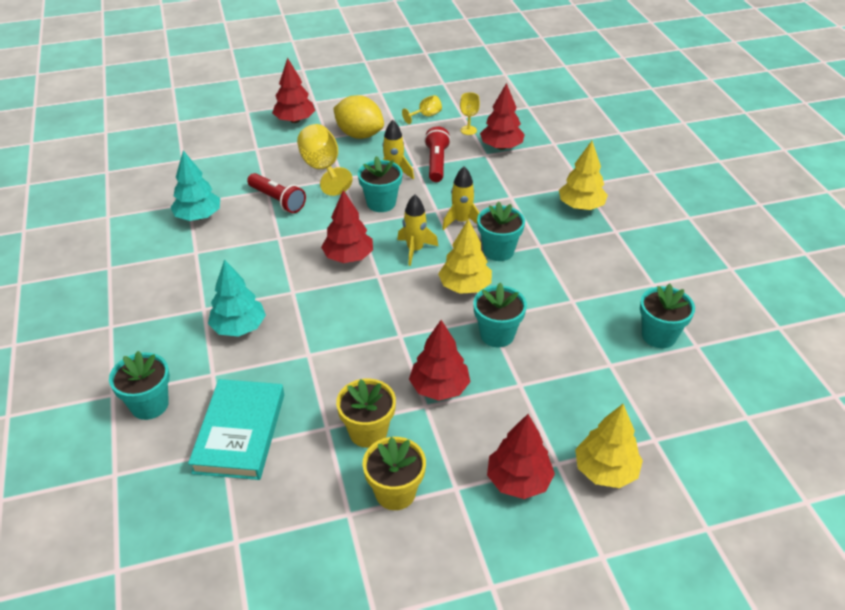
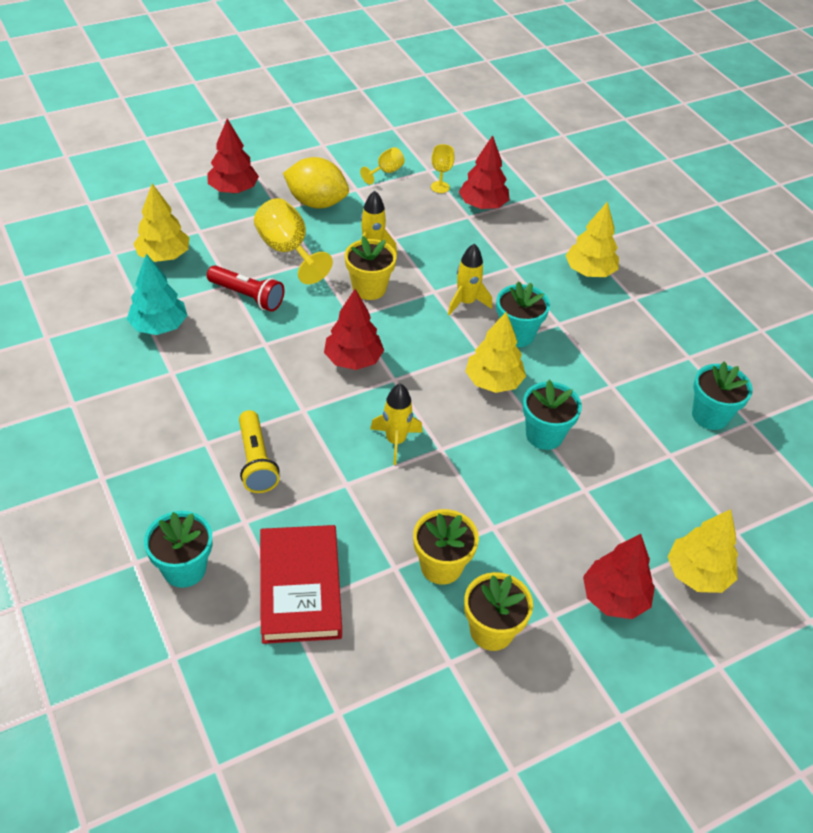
camera: 15 degrees left, 5 degrees up
(221, 165) = (164, 256): none -> yellow tree
(239, 327) = (256, 461): turquoise tree -> yellow flashlight
(240, 433) = (300, 587): turquoise book -> red book
(381, 203) = (369, 288): turquoise flower pot -> yellow flower pot
(415, 250) = (425, 343): yellow rocket -> yellow rocket (395, 441)
(436, 163) = (416, 232): red flashlight -> none
(439, 388) = (502, 505): red tree -> none

